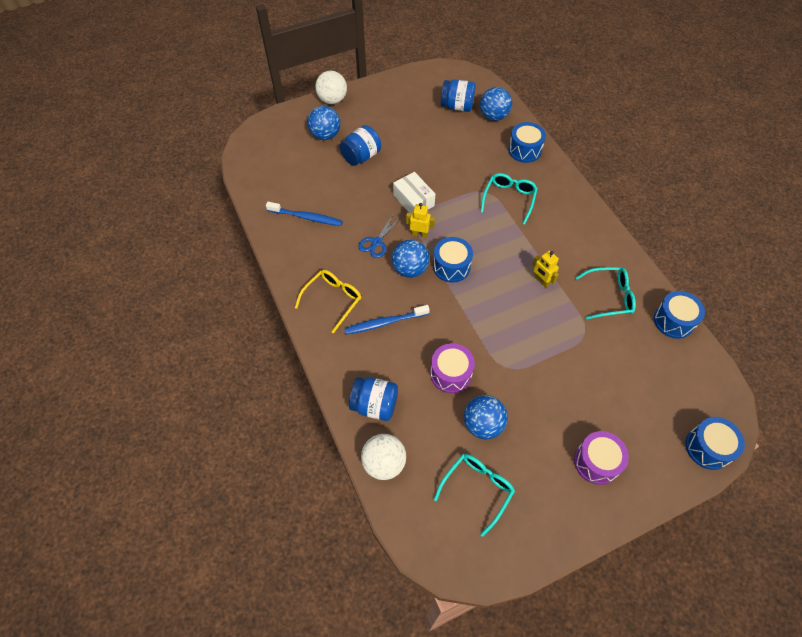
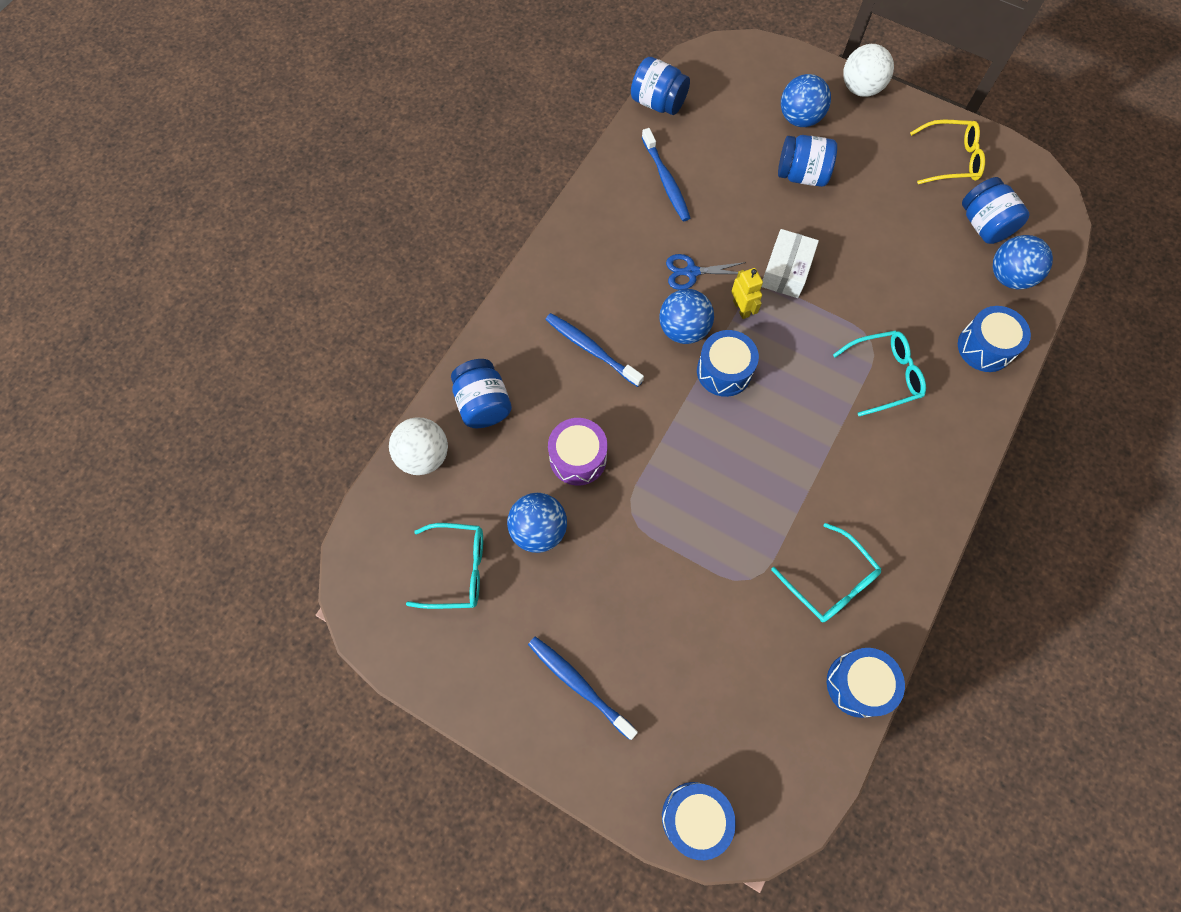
camera: 55 degrees right, 10 degrees up
(251, 189) = (658, 103): none -> blue jar
(333, 300) = (580, 279): yellow glasses -> yellow glasses (950, 159)
(541, 281) = (787, 485): yellow robot -> none
(596, 462) = (579, 685): purple drum -> blue toothbrush

